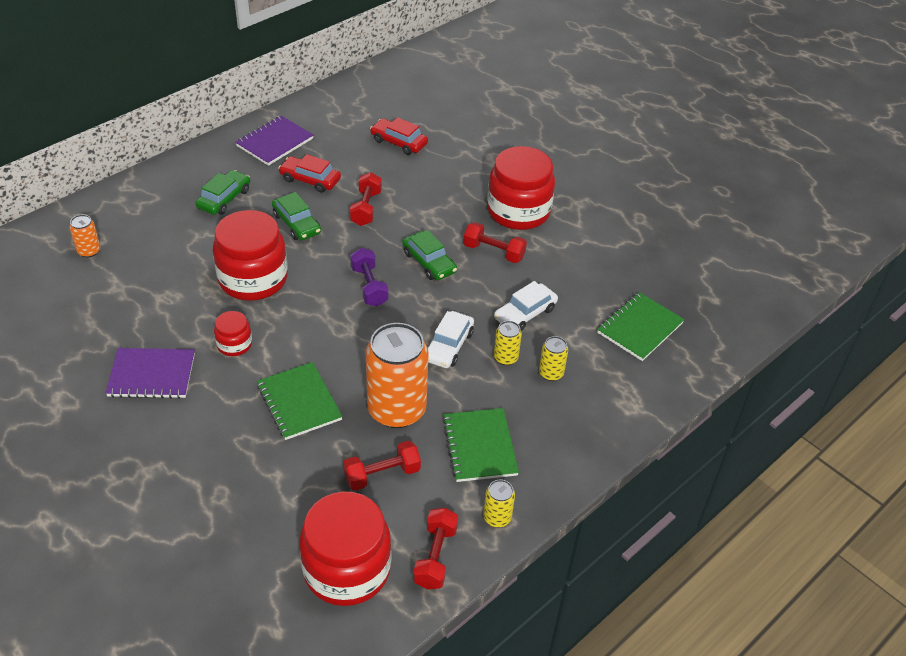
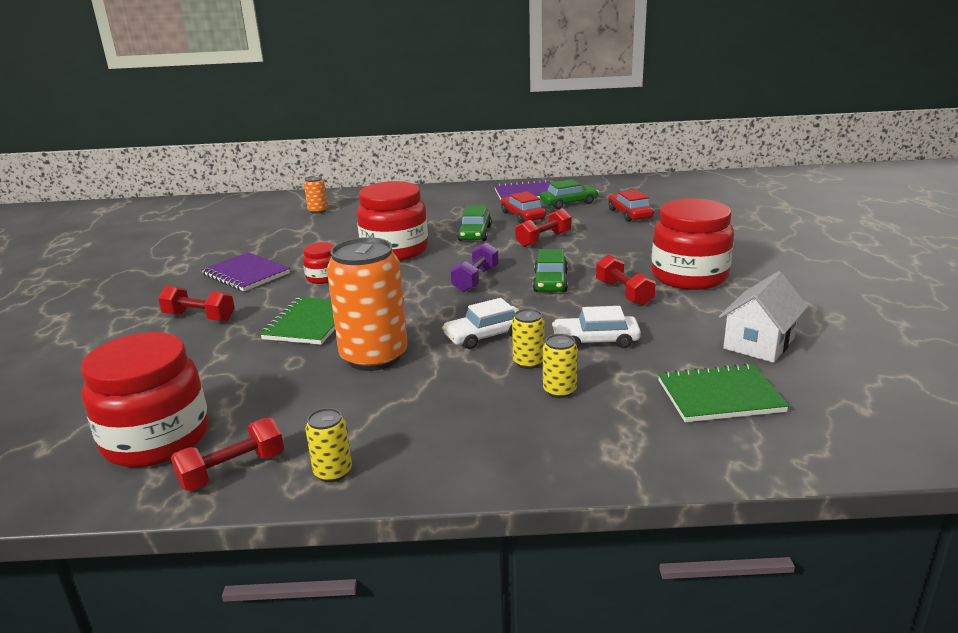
camera: 45 degrees right, 20 degrees down
(224, 199) = (443, 210): green car -> green car (568, 203)
(382, 474) = (291, 392): red dumbbell -> red dumbbell (199, 317)
(480, 446) = (404, 412): green notebook -> none
(620, 266) = (759, 343): none -> white house

